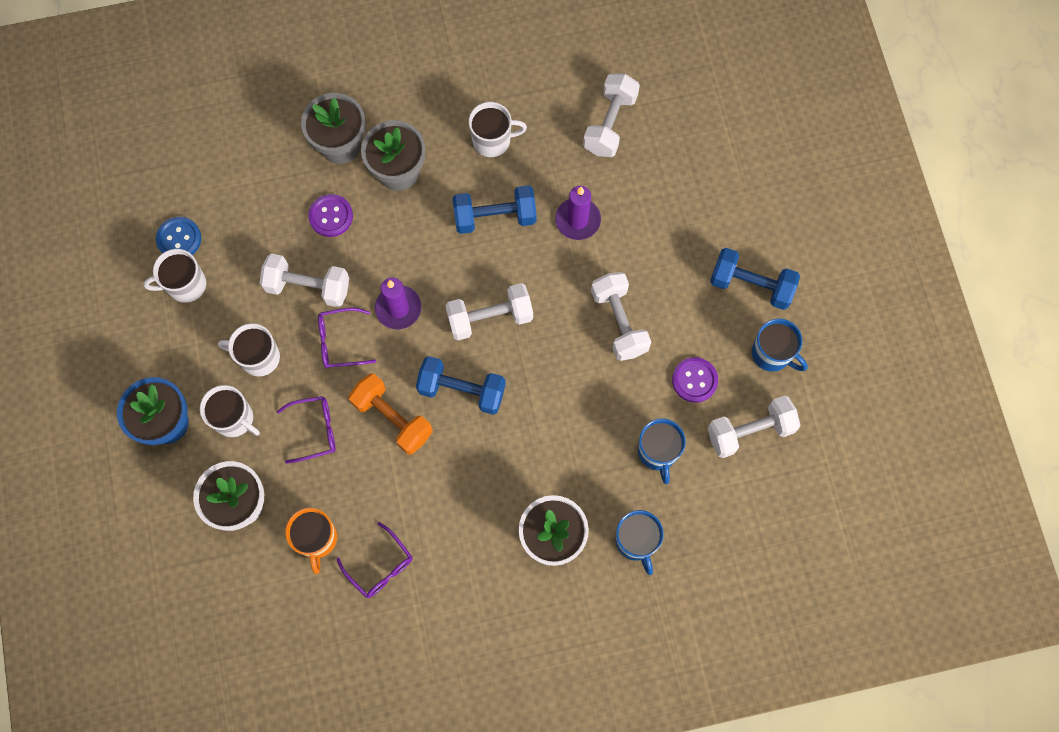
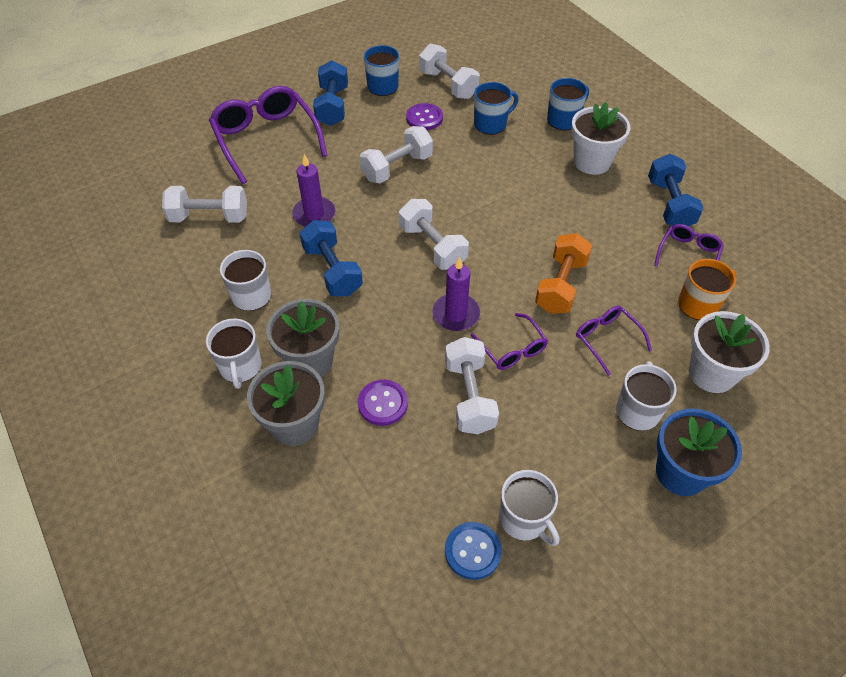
camera: 110 degrees left, 20 degrees down
(259, 357) = (565, 413): white mug -> white mug (240, 367)
(462, 390) = (508, 246): blue dumbbell -> blue dumbbell (669, 204)
(714, 201) = (266, 139): none -> purple glasses

